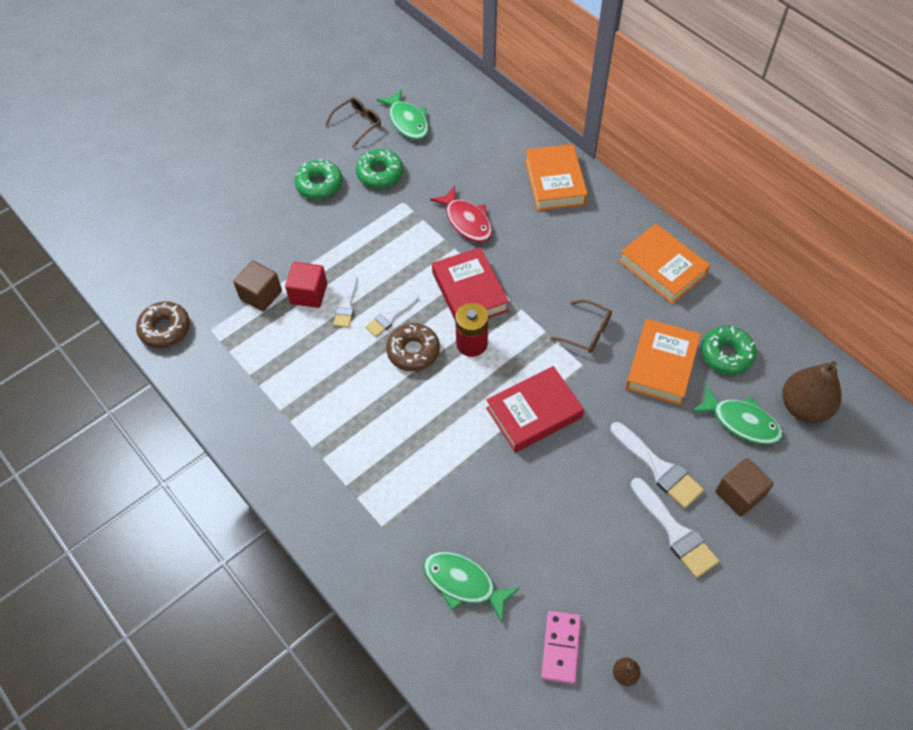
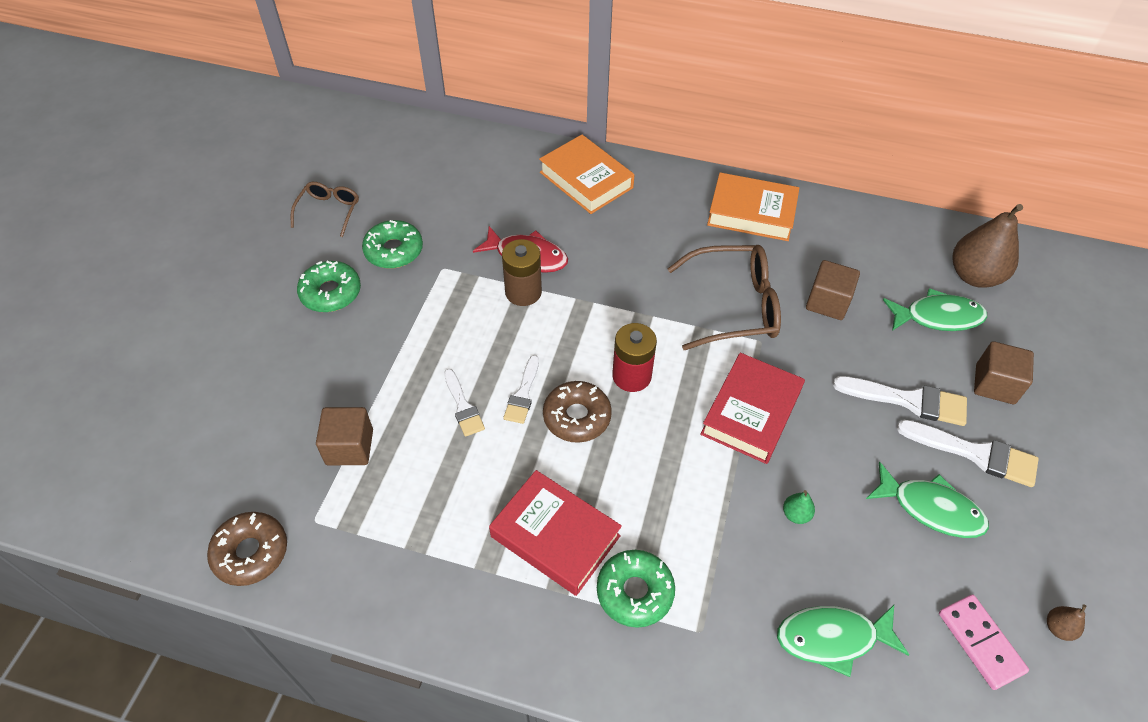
camera: 35 degrees left, 5 degrees down
(309, 294) = (408, 416): red cube -> none
(407, 121) = (384, 186): green fish -> green fish (930, 508)
(444, 246) = (523, 292): none -> brown battery
(469, 292) = (587, 325): red book -> red book (555, 536)
(506, 496) = (796, 514): none -> green pear
(587, 332) = (734, 306): brown glasses -> brown glasses, size x1.77
(661, 365) = (827, 302): orange book -> brown cube
(726, 354) = (872, 263): green donut -> green donut (635, 592)

